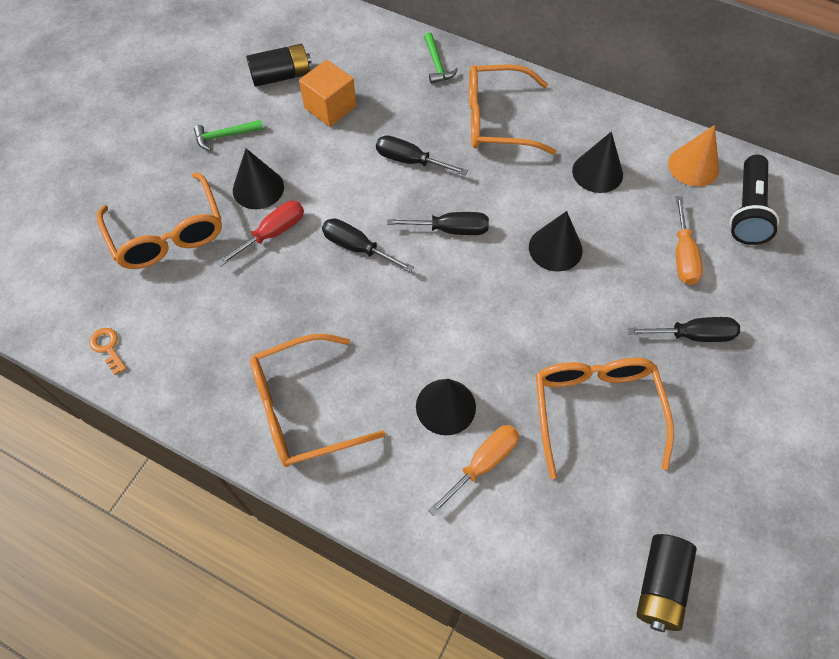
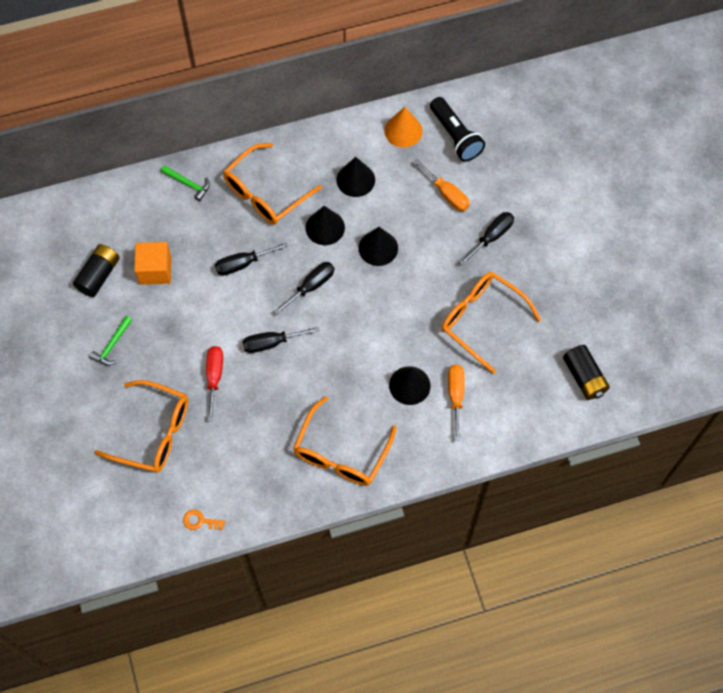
camera: 45 degrees left, 5 degrees up
(258, 188) = (173, 359): black cone -> black cone (325, 227)

